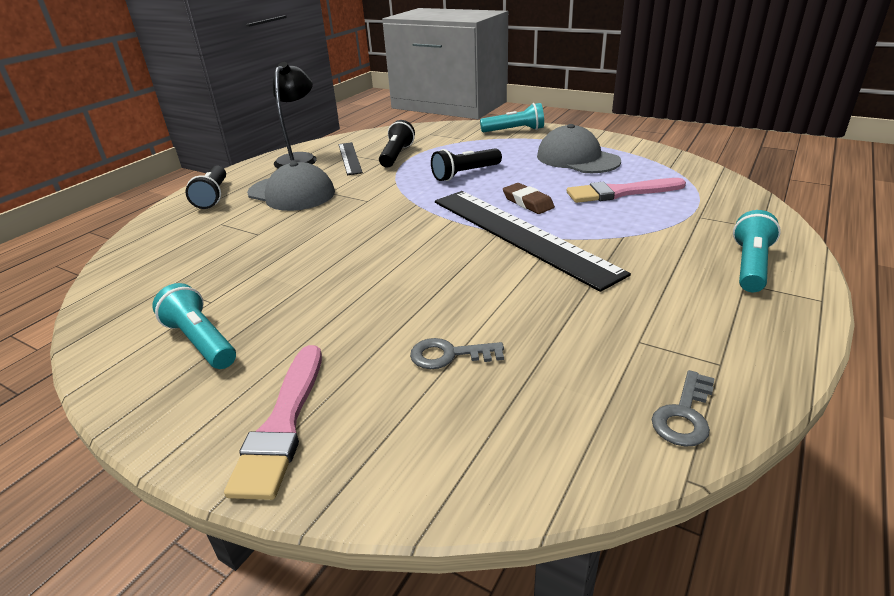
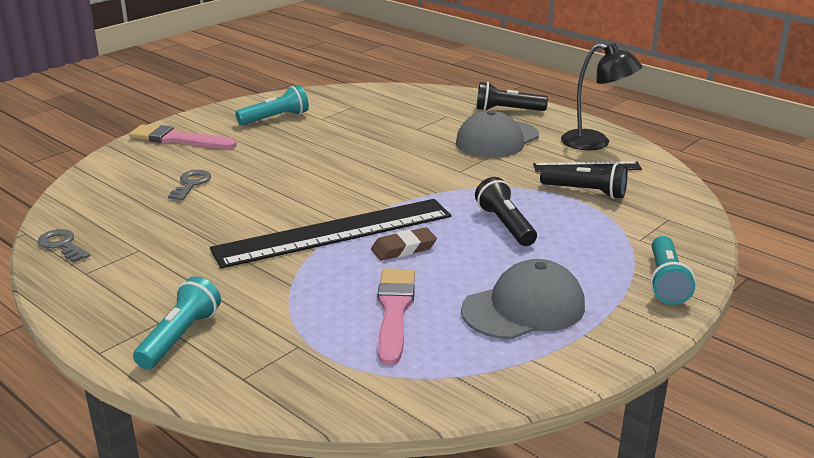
camera: 100 degrees right, 5 degrees down
(750, 265) = (180, 337): turquoise flashlight -> turquoise flashlight turned 105 degrees counterclockwise

